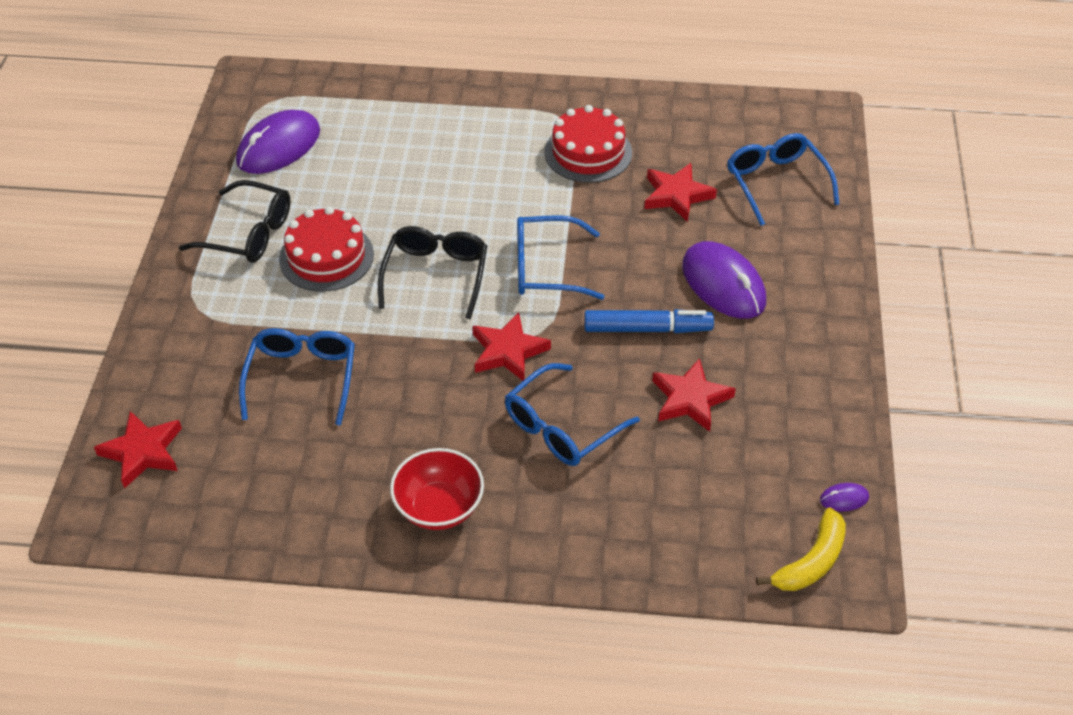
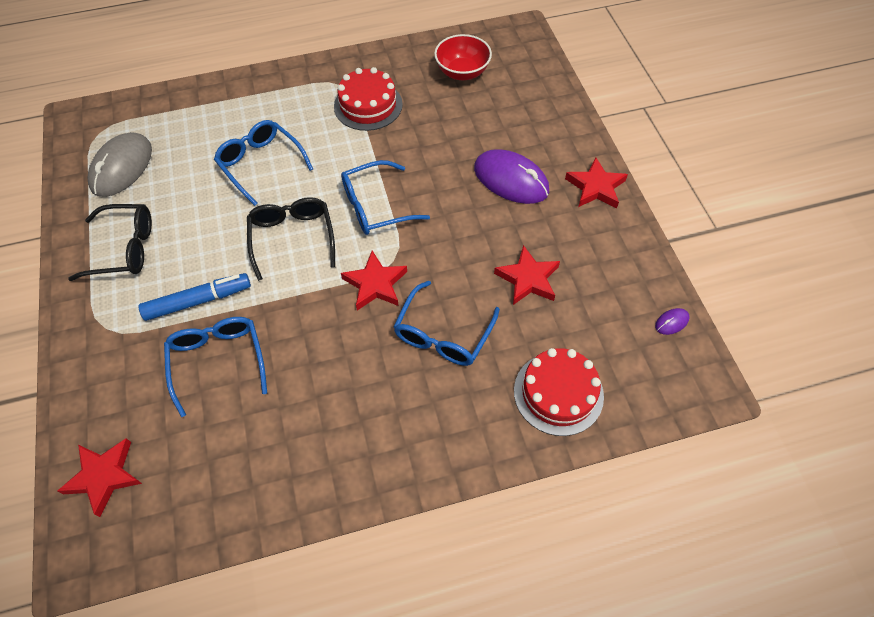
camera: 20 degrees left, 10 degrees up
(278, 146) = (122, 167): purple mouse -> grey mouse
(326, 257) = (197, 249): red cake -> red cake (558, 393)
(439, 507) = (376, 437): red bowl -> red bowl (462, 72)
(647, 329) = (472, 232): blue marker -> blue marker (198, 301)
(676, 195) = (447, 120): red star -> red star (595, 187)
(776, 183) = (513, 91): blue glasses -> blue glasses (260, 164)
(811, 562) = (672, 382): yellow banana -> none

